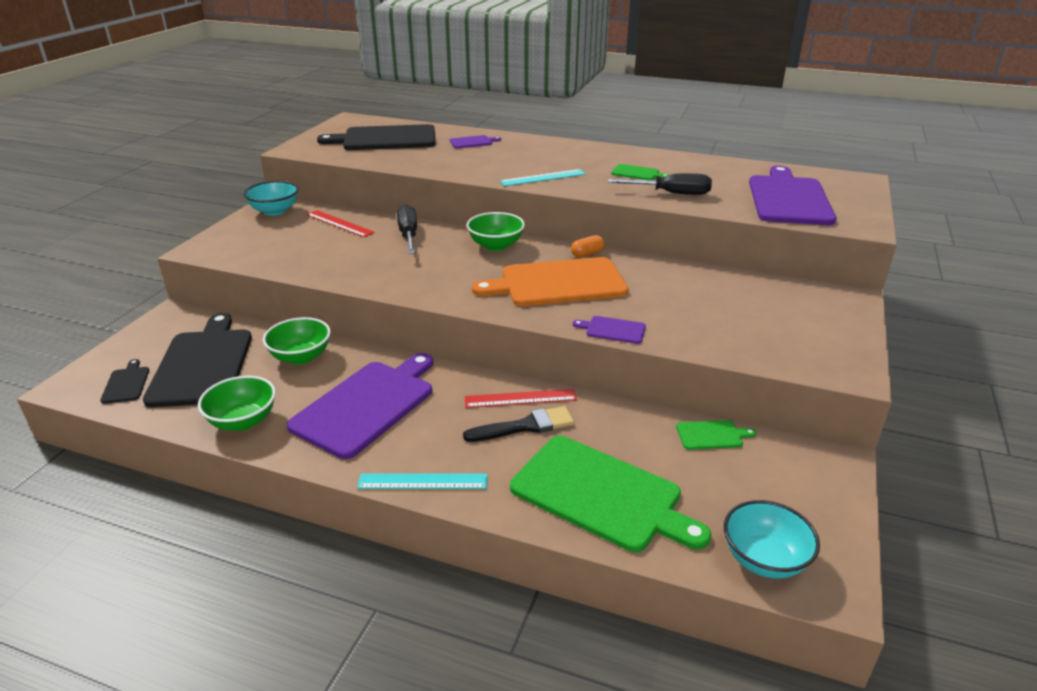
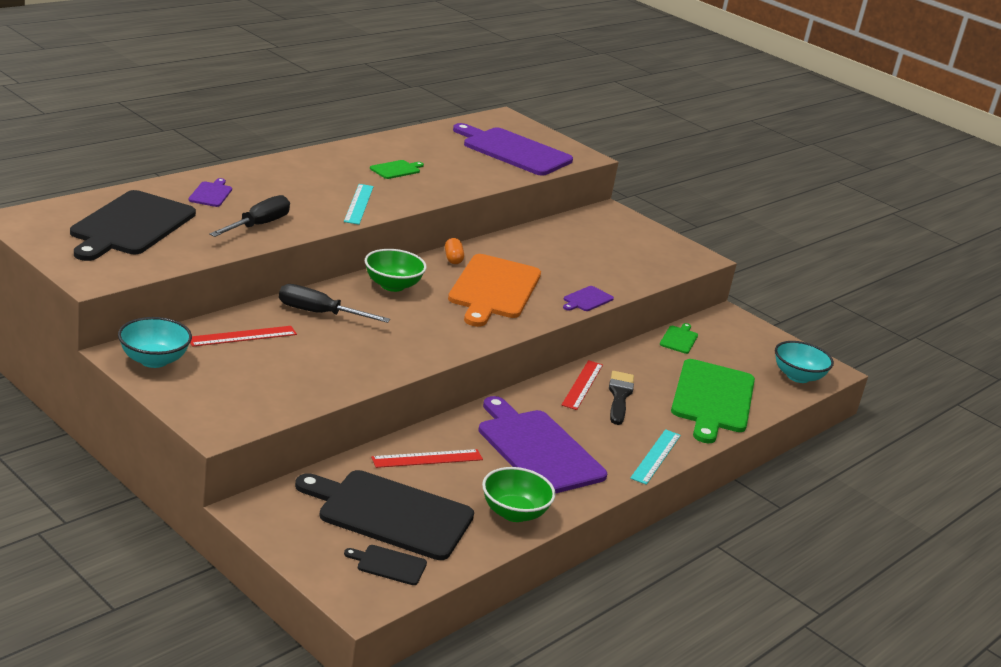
camera: 70 degrees left, 5 degrees down
(301, 357) = (427, 459): green bowl -> red ruler
(601, 494) = (712, 399): green cutting board -> green cutting board turned 135 degrees clockwise
(671, 193) = (457, 178): black screwdriver -> black screwdriver (258, 225)

